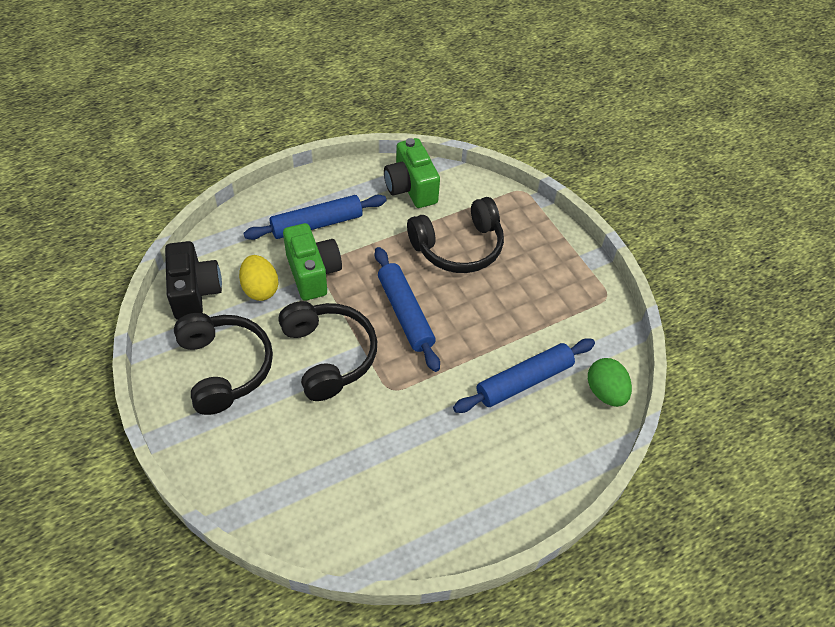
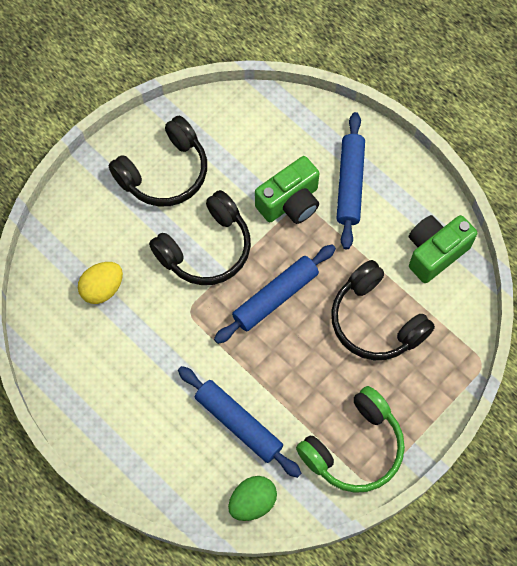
camera: 75 degrees right, 15 degrees up
(194, 292) = (231, 117): black camera -> none
(260, 289) = (255, 166): yellow egg -> yellow egg (102, 288)
(317, 224) = (350, 184): blue rolling pin -> blue rolling pin turned 45 degrees clockwise
(573, 298) = (354, 448): none -> green headphones

